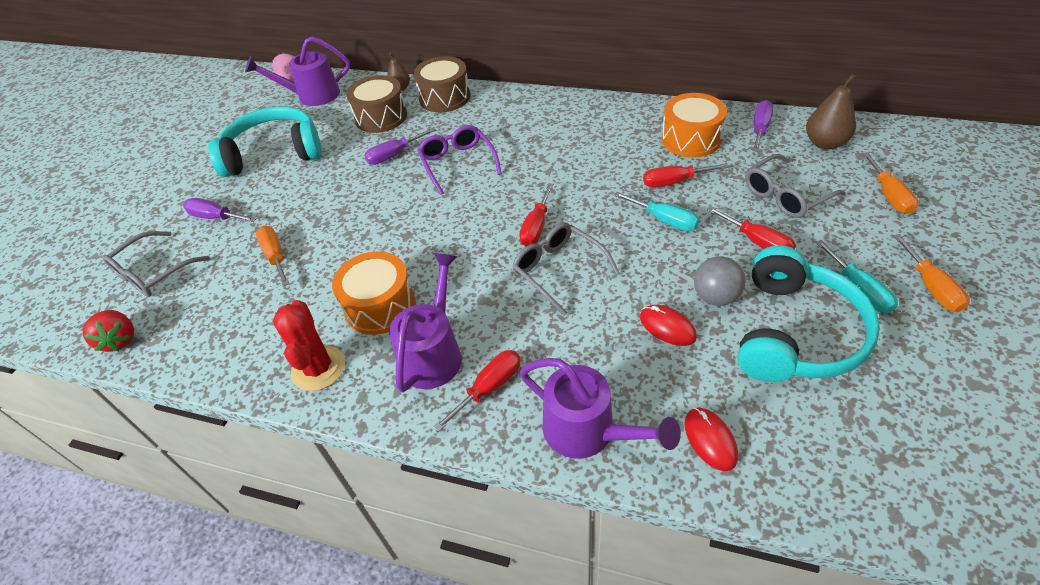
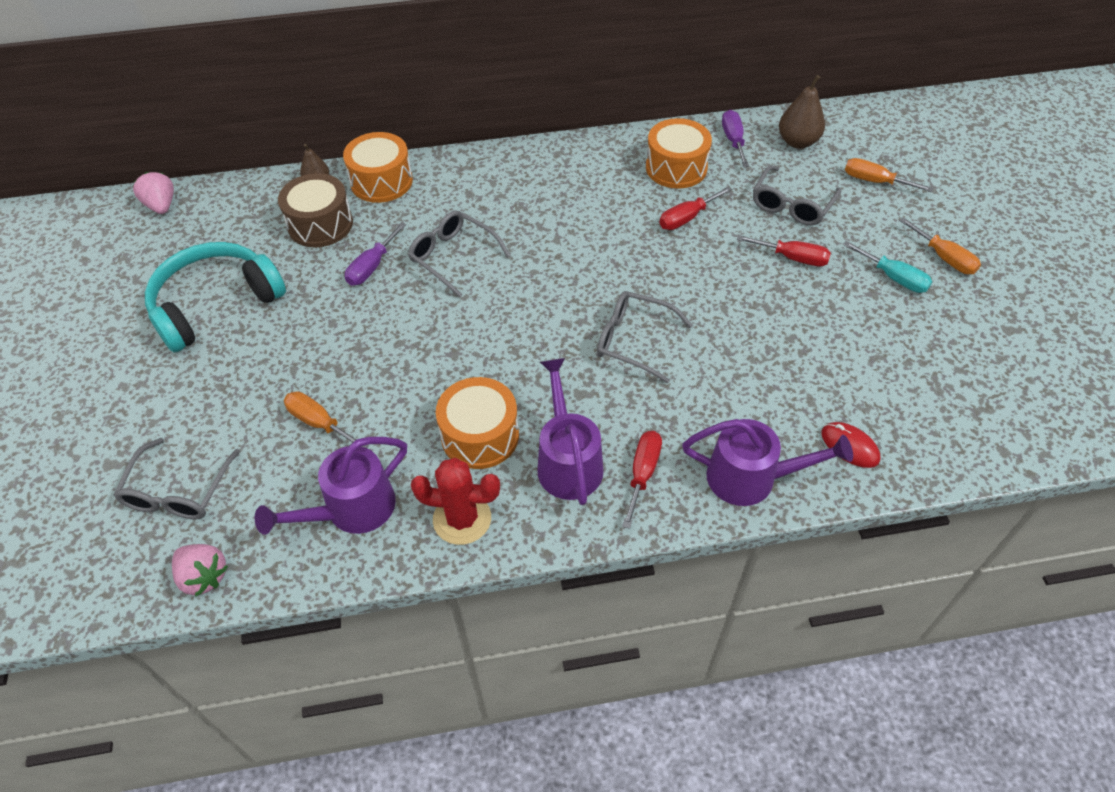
camera: 30 degrees left, 5 degrees up
(120, 340) = (204, 576): red strawberry -> pink strawberry
(215, 217) = (204, 403): purple screwdriver -> none
(312, 96) = (207, 218): purple watering can -> purple watering can (351, 510)
(318, 368) = (462, 519): red cactus -> red cactus turned 45 degrees counterclockwise
(444, 97) = (381, 181): brown drum -> orange drum
(457, 163) = (453, 257): purple glasses -> grey glasses
(536, 227) = (584, 304): red screwdriver -> none
(664, 220) = (701, 260): turquoise screwdriver -> none
(667, 327) = (762, 362): red mouse -> none
(715, 297) = (786, 321): grey ball -> none
(795, 333) = (865, 332): turquoise headphones -> none
(889, 195) = (874, 181): orange screwdriver -> orange screwdriver turned 150 degrees clockwise

